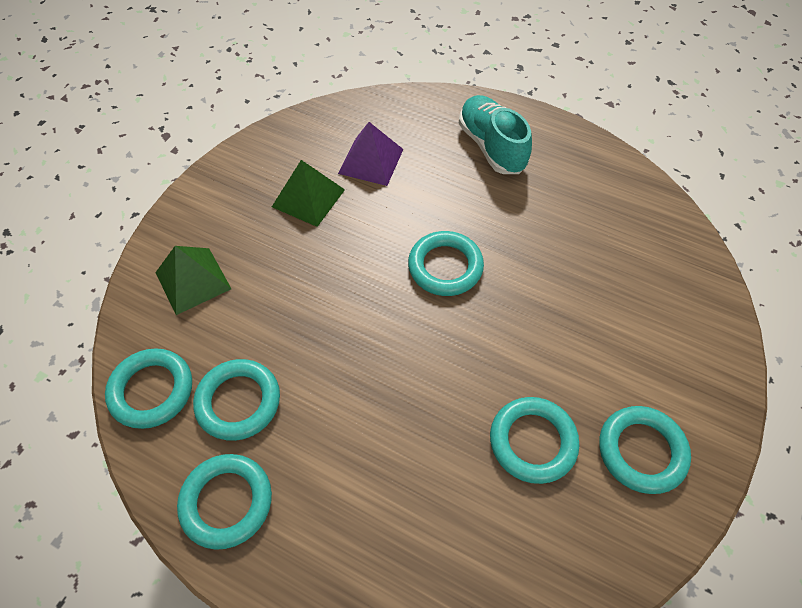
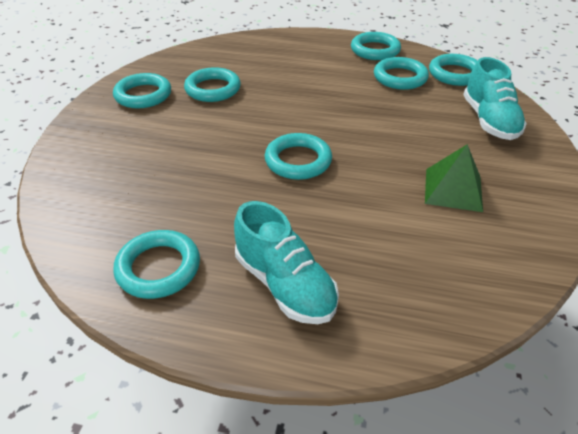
camera: 165 degrees right, 15 degrees down
(193, 280) = (489, 120): green pyramid -> turquoise shoe
(371, 161) = (418, 237): purple pyramid -> none
(589, 178) = (158, 268): none -> turquoise ring

